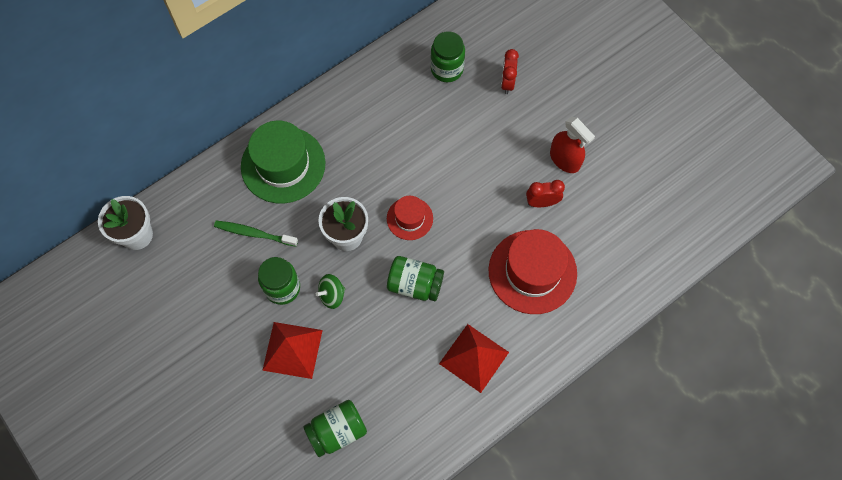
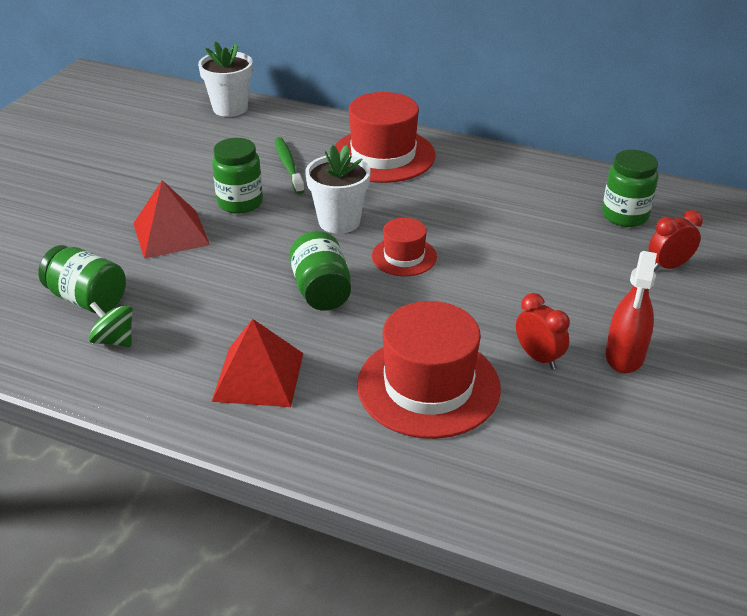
camera: 60 degrees right, 30 degrees down
(283, 165) = (383, 155): green hat -> red hat
(332, 295) = (258, 236): green spinning top -> green spinning top (114, 340)

